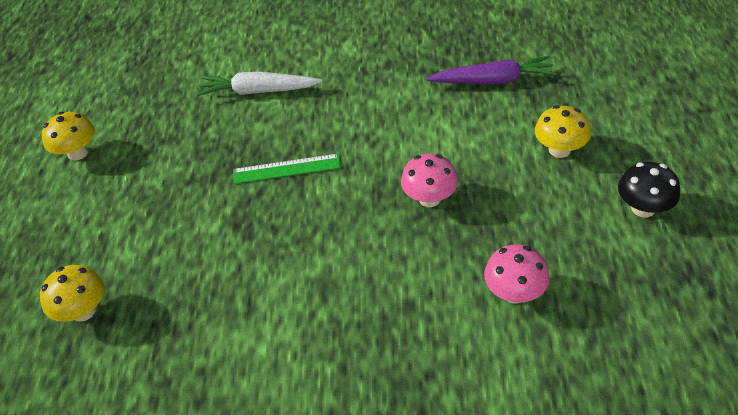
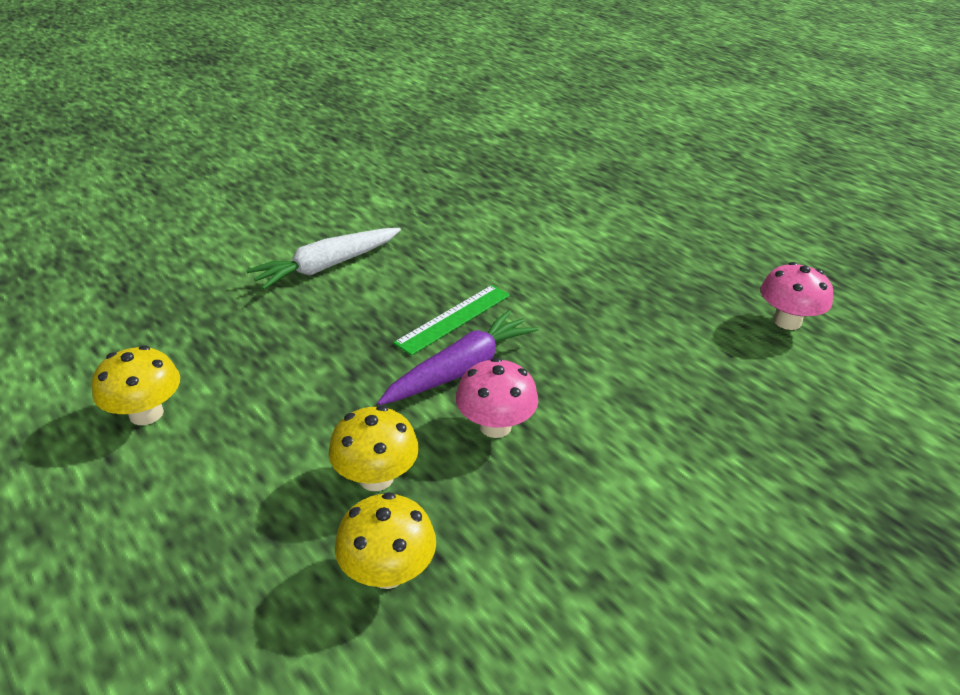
camera: 45 degrees left, 10 degrees down
(429, 198) = (625, 285): pink mushroom -> pink mushroom (495, 426)
(493, 81) = (555, 184): purple carrot -> purple carrot (461, 369)
(559, 150) = (676, 212): yellow mushroom -> yellow mushroom (376, 477)
(643, 208) = (786, 227): black mushroom -> none

